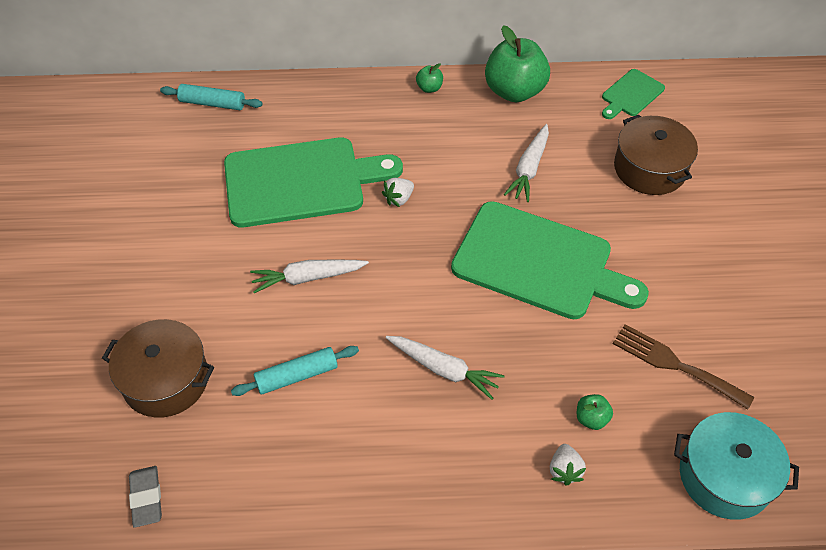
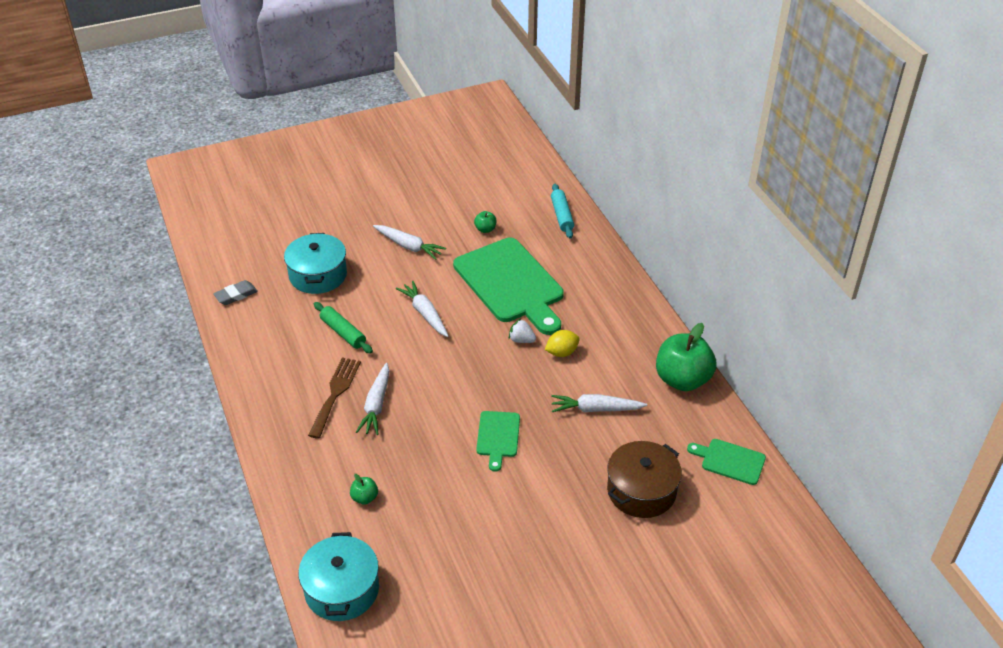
camera: 70 degrees right, 10 degrees down
(166, 380) = (318, 275): brown pot -> turquoise pot
(172, 262) = (409, 246): none -> white carrot
(297, 375) = (343, 332): turquoise rolling pin -> green rolling pin
(429, 88) = (652, 326): green apple -> green apple (485, 229)
(434, 170) = (562, 352): none -> yellow lemon
(539, 262) = (498, 437): green cutting board -> green cutting board, size x0.47
(564, 470) = (316, 490): white strawberry -> none
(675, 364) = (433, 542): brown fork -> brown fork (335, 393)

